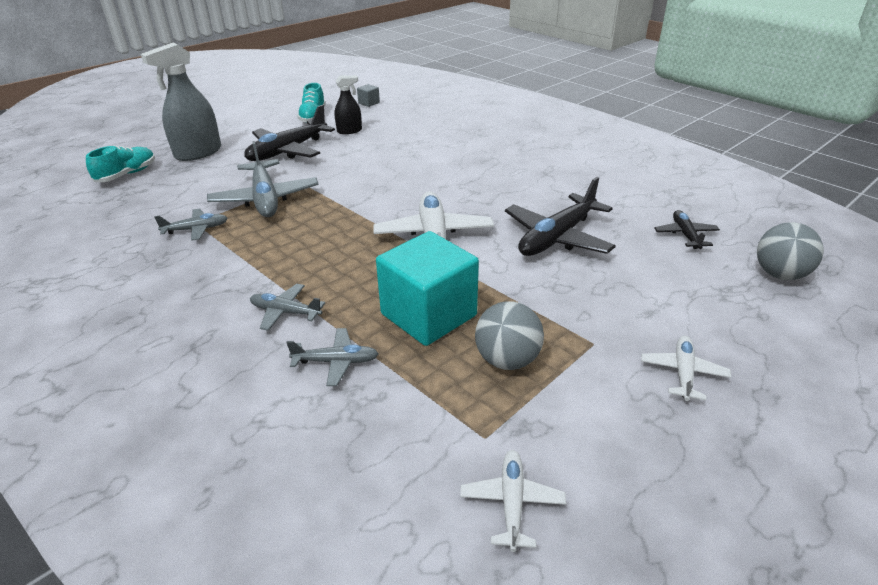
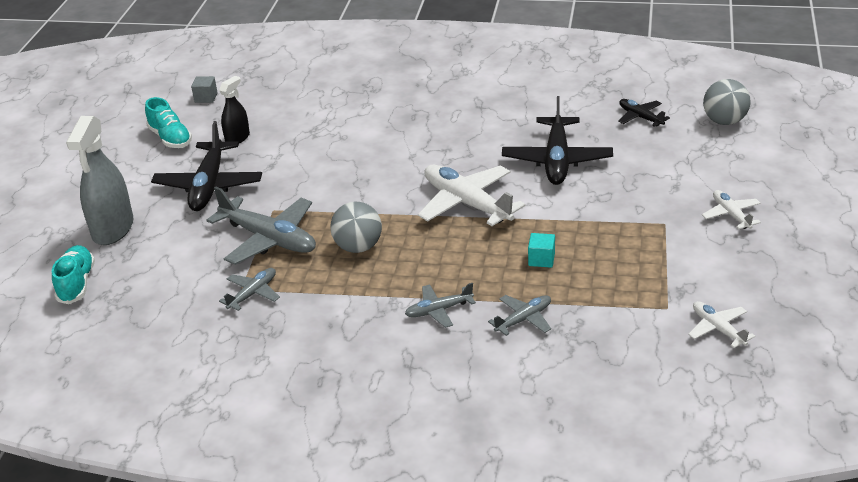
camera: 35 degrees left, 0 degrees up
(428, 315) = (541, 259): turquoise cube -> turquoise cube, size x0.40
(507, 360) = (627, 260): grey ball -> grey ball (358, 247)

